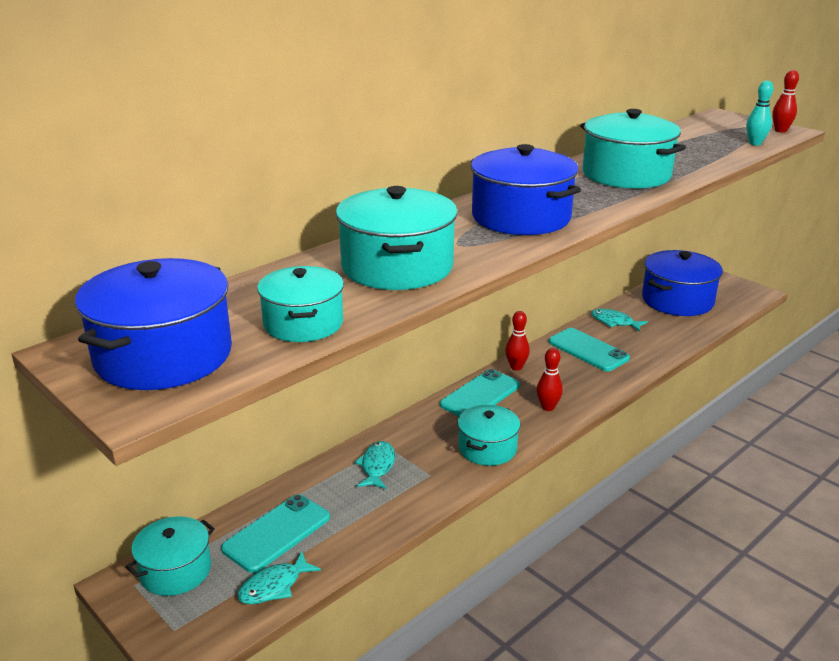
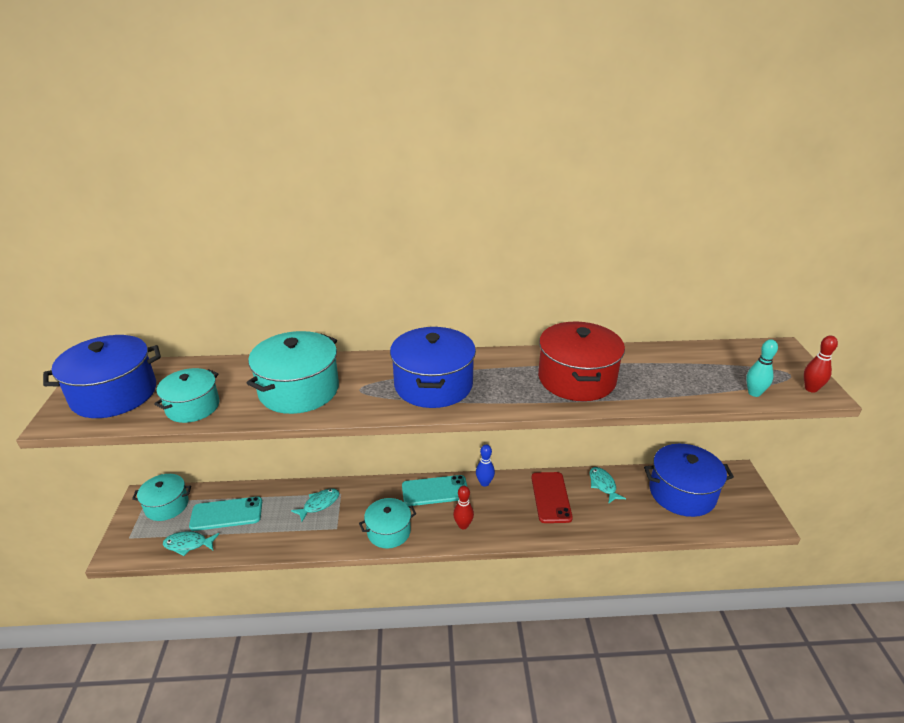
camera: 40 degrees right, 5 degrees up
(516, 367) = (484, 483): red bowling pin -> blue bowling pin
(588, 350) = (551, 497): turquoise phone -> red phone
(626, 174) = (576, 379): turquoise pot -> red pot

